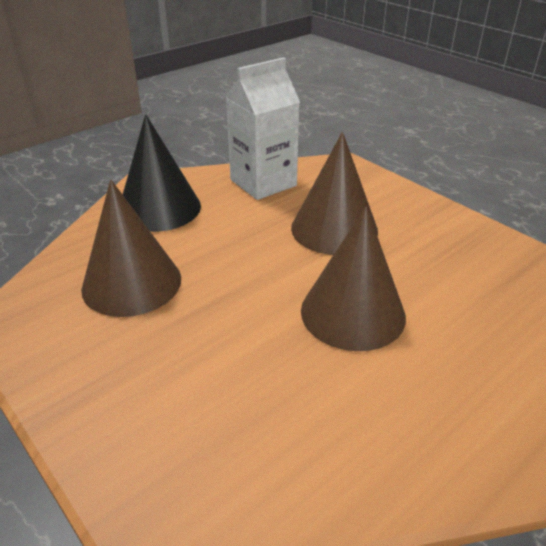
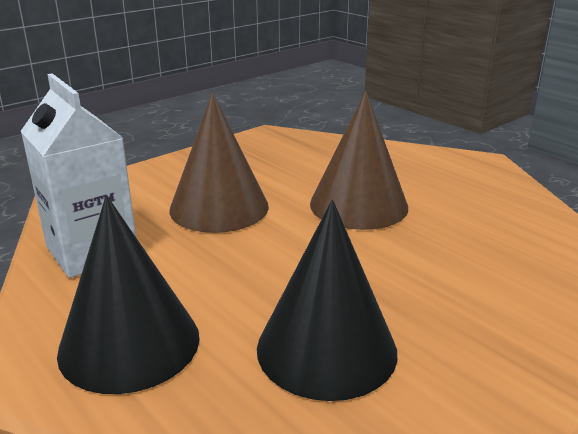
camera: 90 degrees left, 10 degrees down
(132, 283) = (326, 349): brown cone -> black cone

